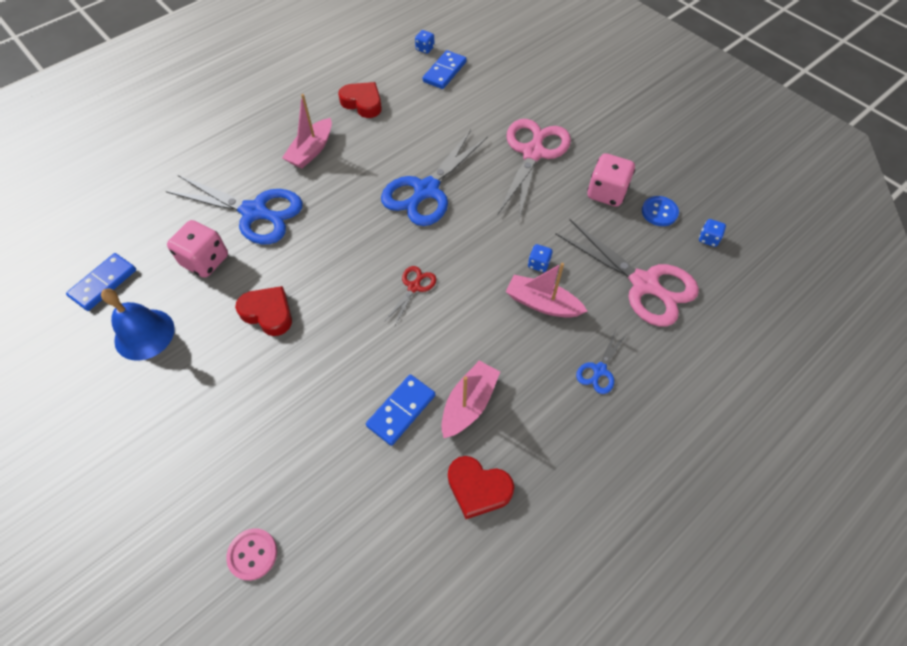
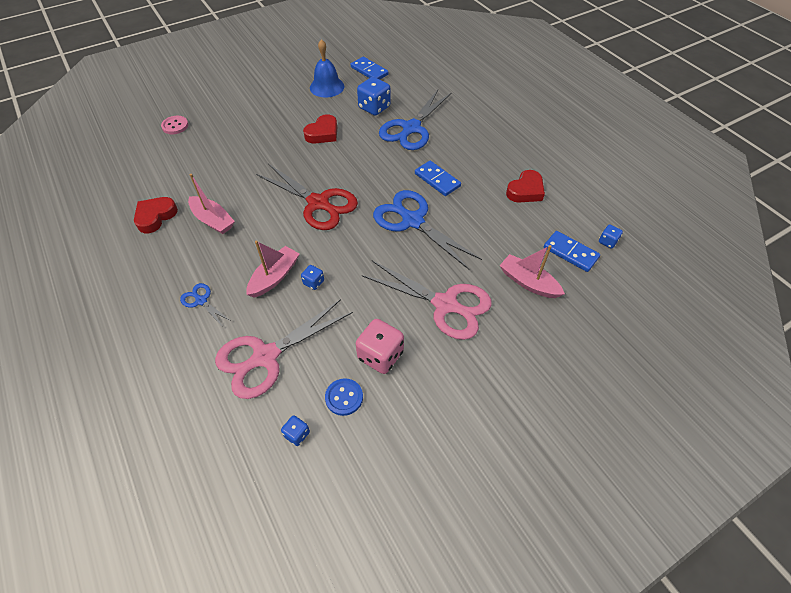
camera: 100 degrees right, 5 degrees down
(205, 261) = (374, 108): pink dice -> blue dice
(311, 150) = (469, 158): pink boat -> pink boat (528, 282)
(401, 410) = (225, 187): blue domino -> blue domino (437, 180)
(414, 287) = (318, 203): red scissors -> red scissors, size x2.14

